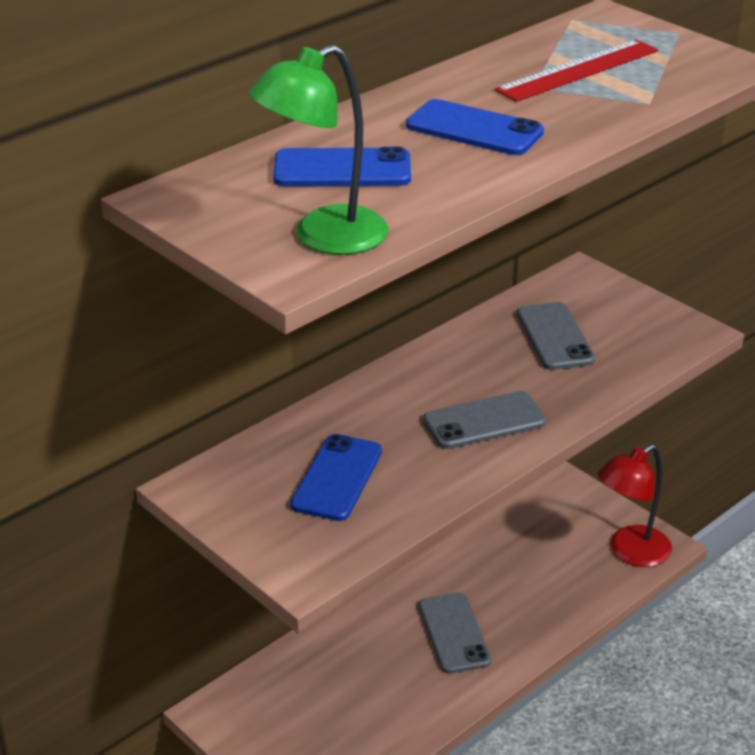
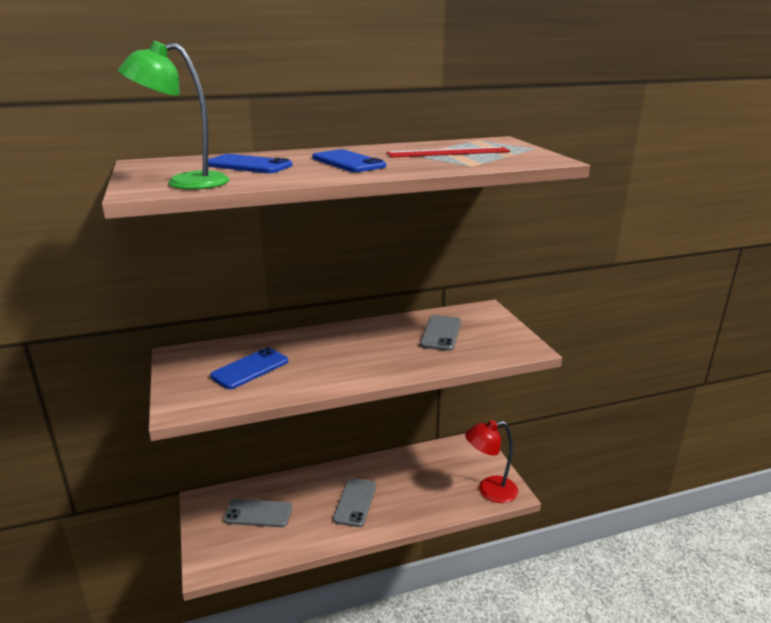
camera: 25 degrees right, 10 degrees down
(484, 421) = (358, 362): grey phone -> grey phone (258, 513)

